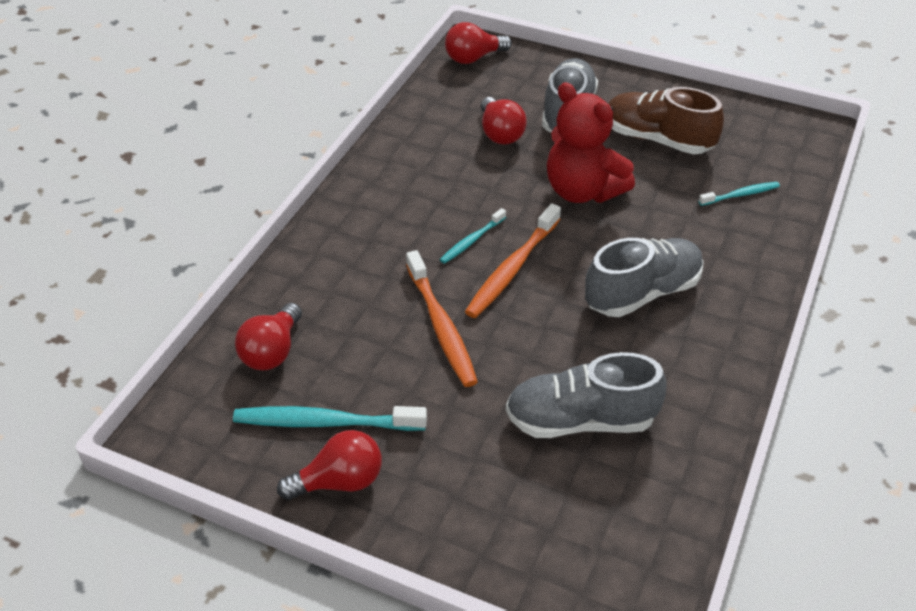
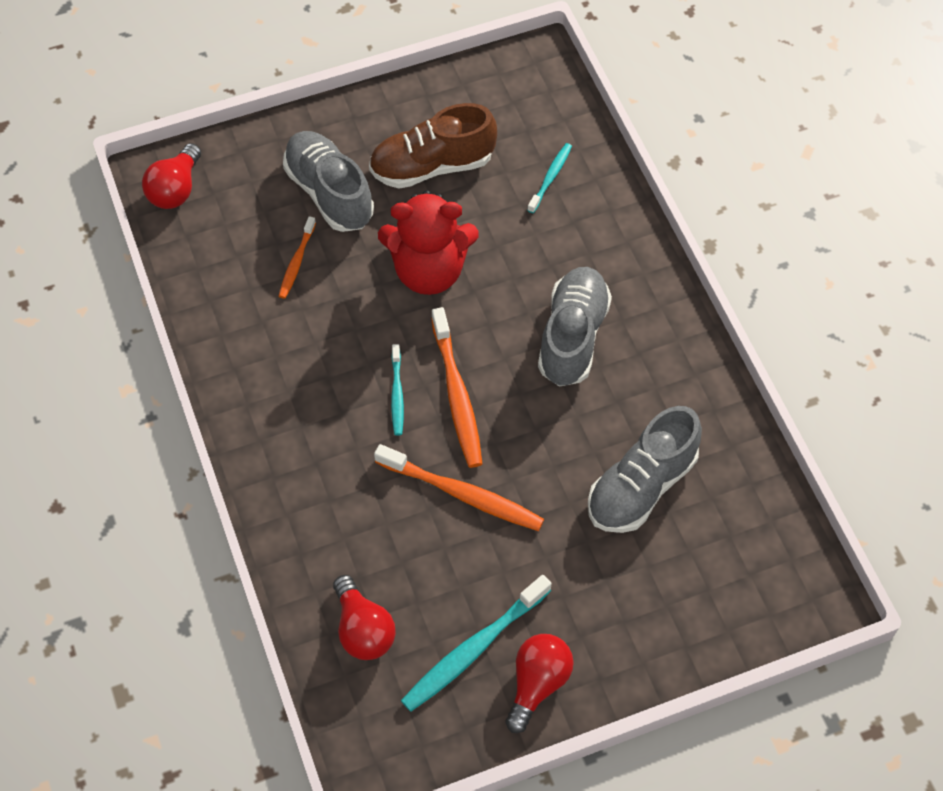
camera: 45 degrees left, 15 degrees up
(500, 133) = (297, 262): red light bulb -> orange toothbrush

